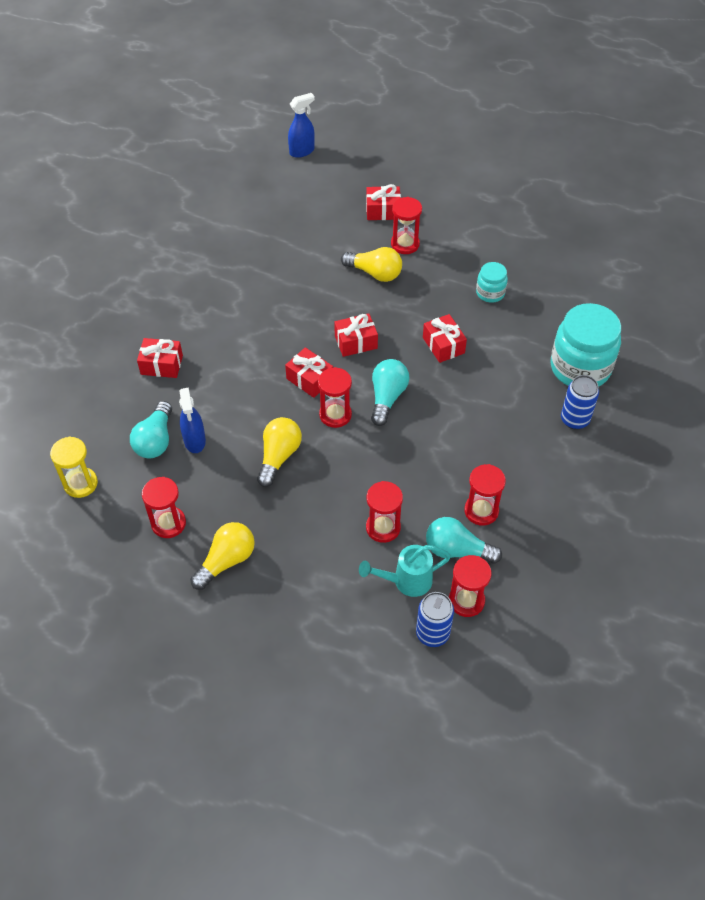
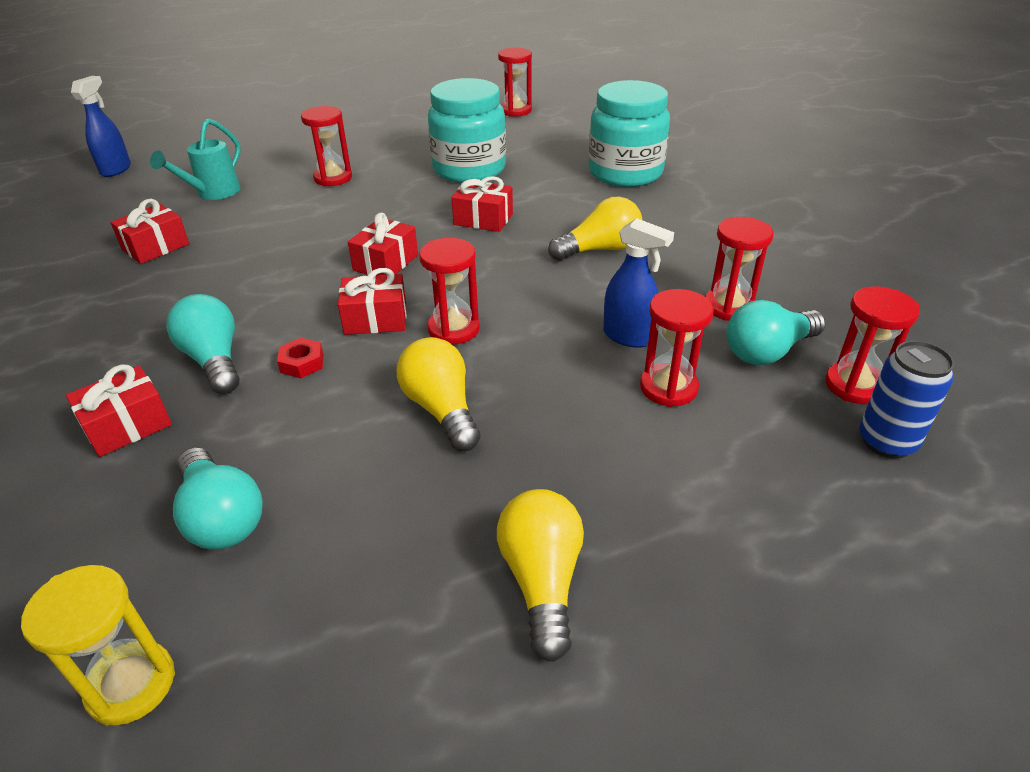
camera: 45 degrees left, 15 degrees down
(168, 523) = (382, 609): red hourglass -> red hourglass (515, 111)
(195, 441) = (292, 474): blue spray bottle -> blue spray bottle (629, 337)
(253, 382) = (302, 363): none -> red nut
(375, 273) = (329, 208): yellow light bulb -> yellow light bulb (600, 249)
(383, 211) = (274, 169): red gift -> red gift (156, 247)
(387, 397) = (489, 283): turquoise light bulb -> turquoise light bulb (214, 360)
(406, 581) = (776, 416): turquoise watering can -> turquoise watering can (213, 193)
(490, 293) = (469, 169): turquoise jar -> turquoise jar, size x2.01
(574, 420) = (681, 202): blue can -> none

